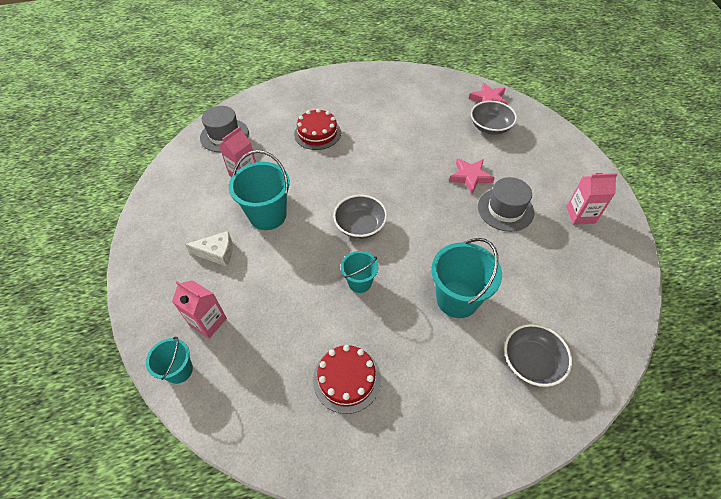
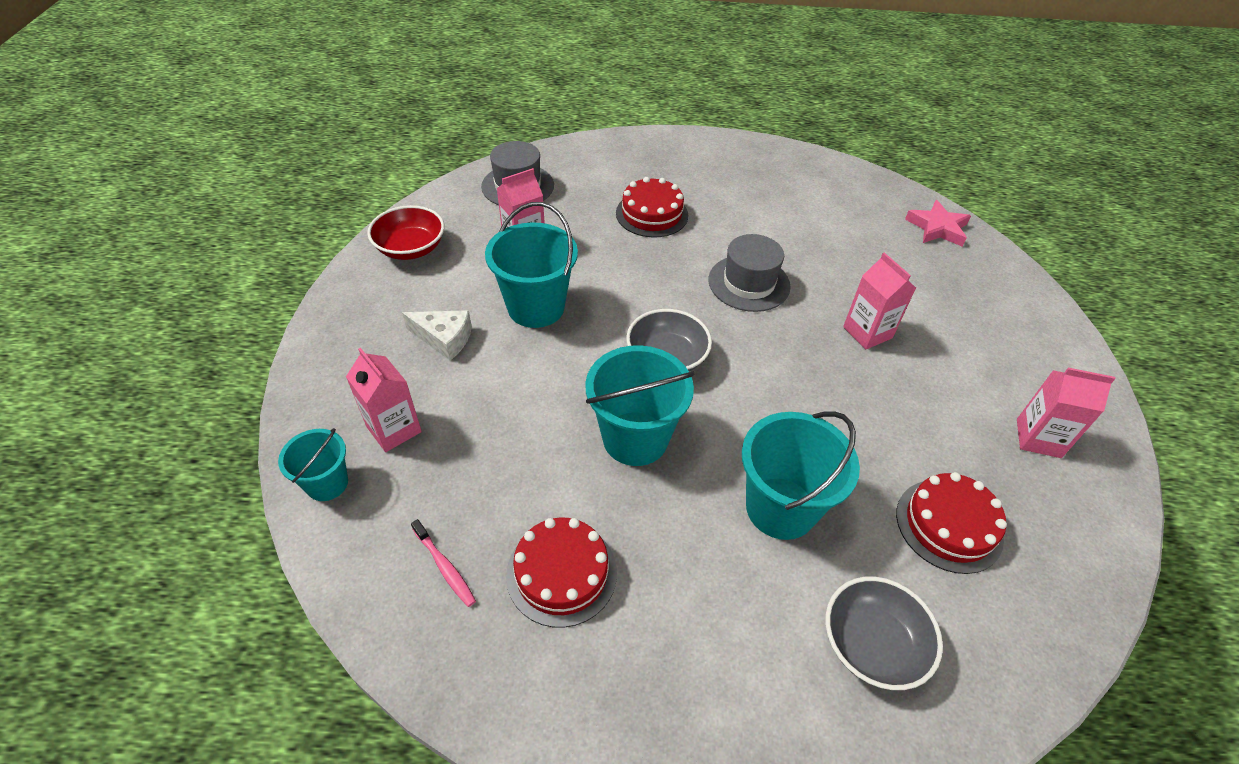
camera: 15 degrees right, 5 degrees down
(170, 197) = (411, 248): none -> red bowl
(275, 398) = (445, 567): none -> pink toothbrush
(360, 282) = (635, 438): turquoise bucket -> turquoise bucket, size x1.73
(470, 177) = (867, 332): pink star -> pink carton
(490, 127) = (926, 268): grey bowl -> none
(505, 209) = (909, 395): grey hat -> grey hat (749, 283)
(550, 280) = (949, 525): none -> red cake

